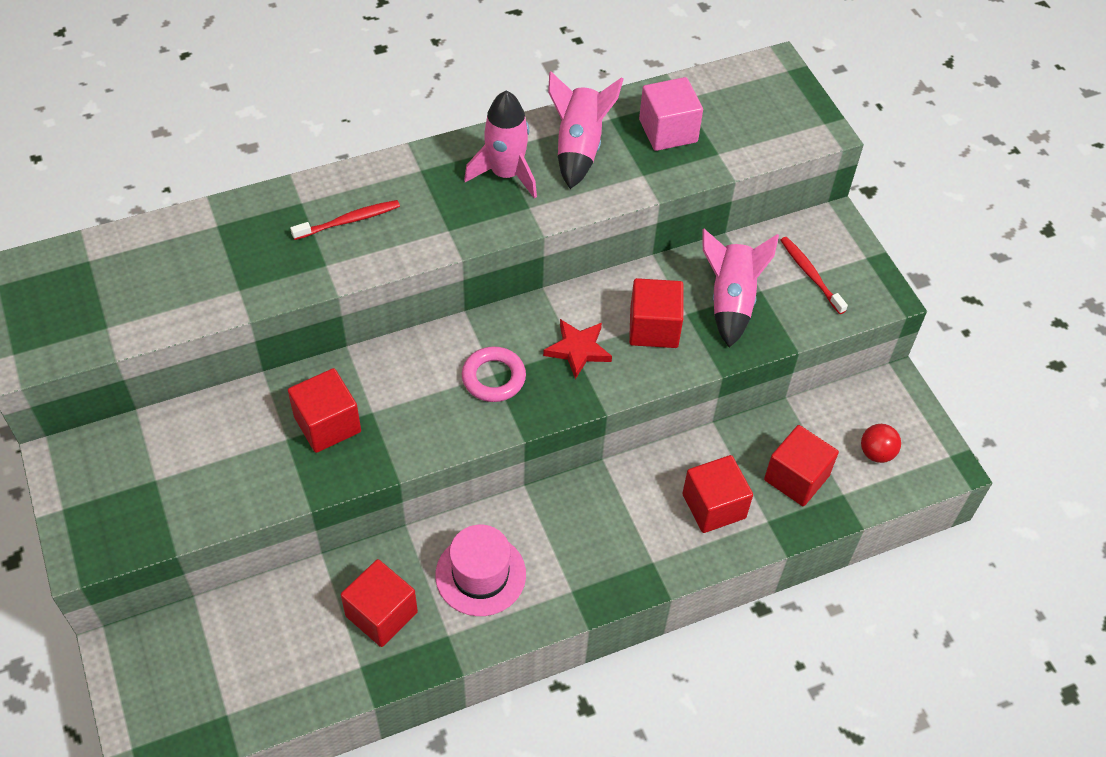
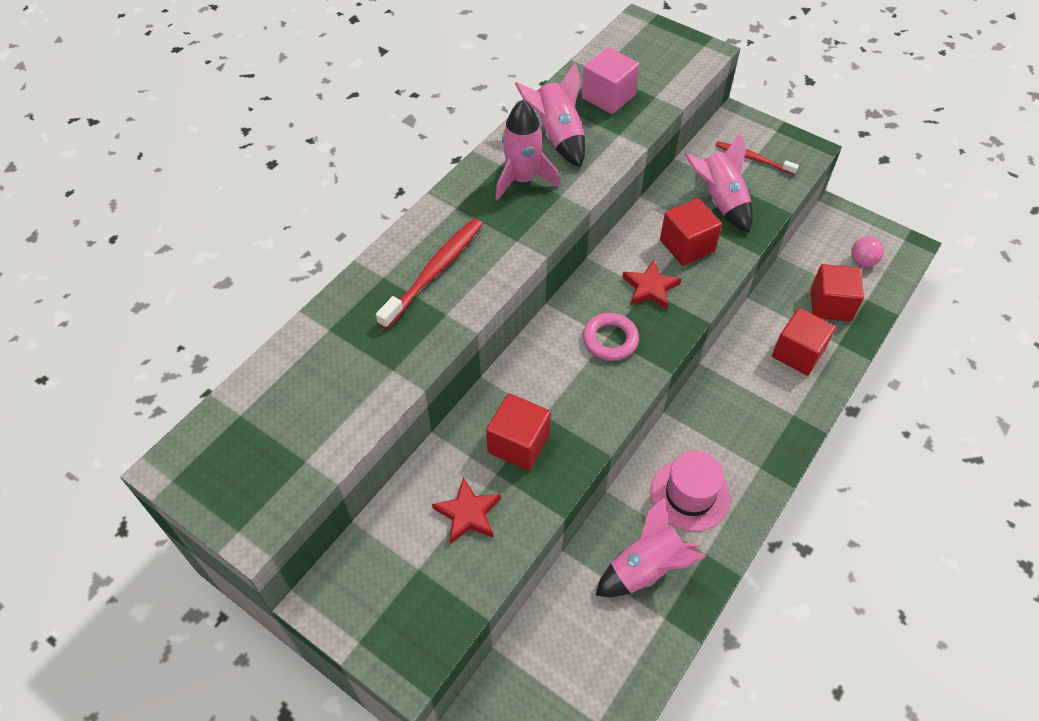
camera: 30 degrees left, 0 degrees up
(233, 459) = (468, 513): none -> red star
(349, 221) = (434, 272): red toothbrush -> red toothbrush, size x1.56
(381, 614) = (646, 568): red cube -> pink rocket
(876, 453) = (862, 261): red ball -> pink ball

